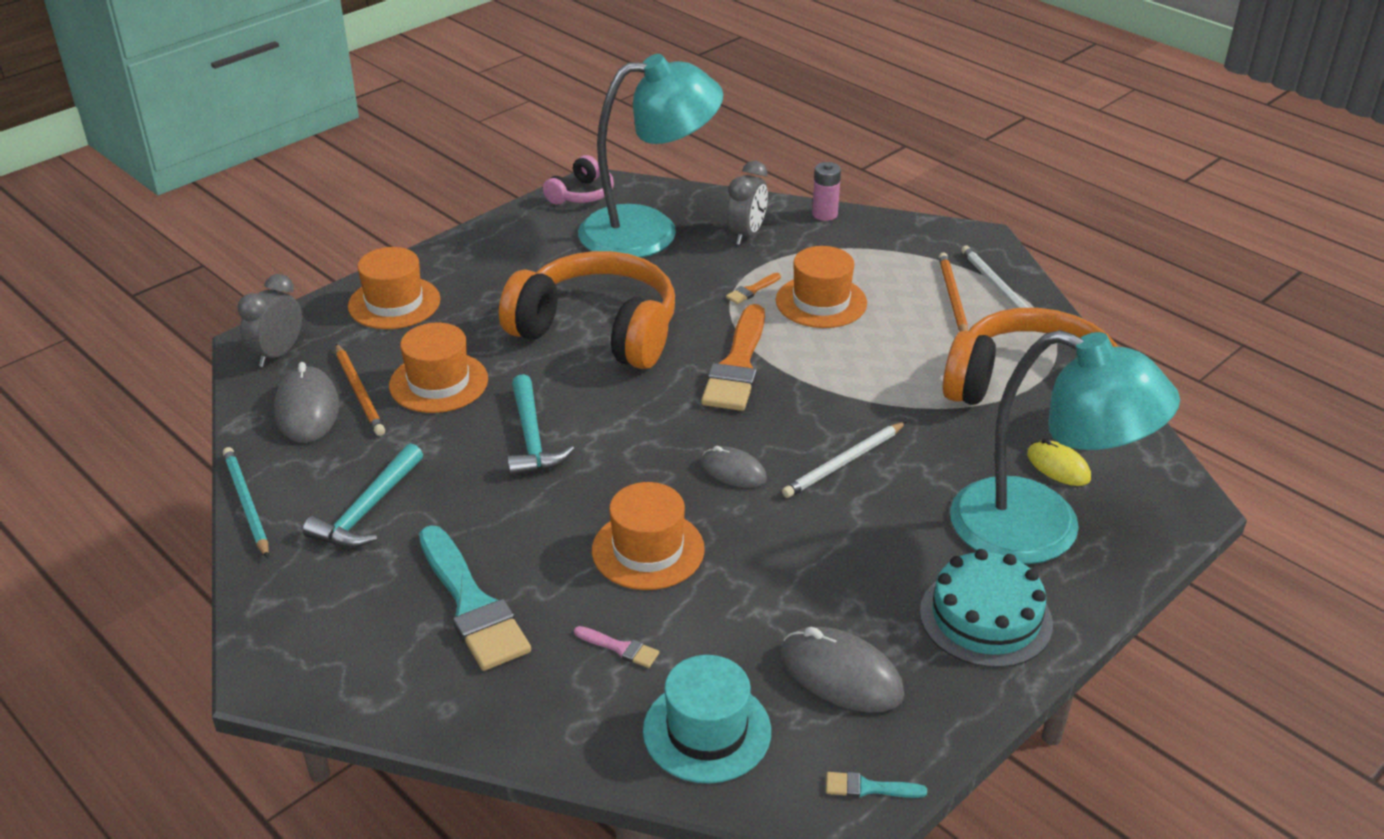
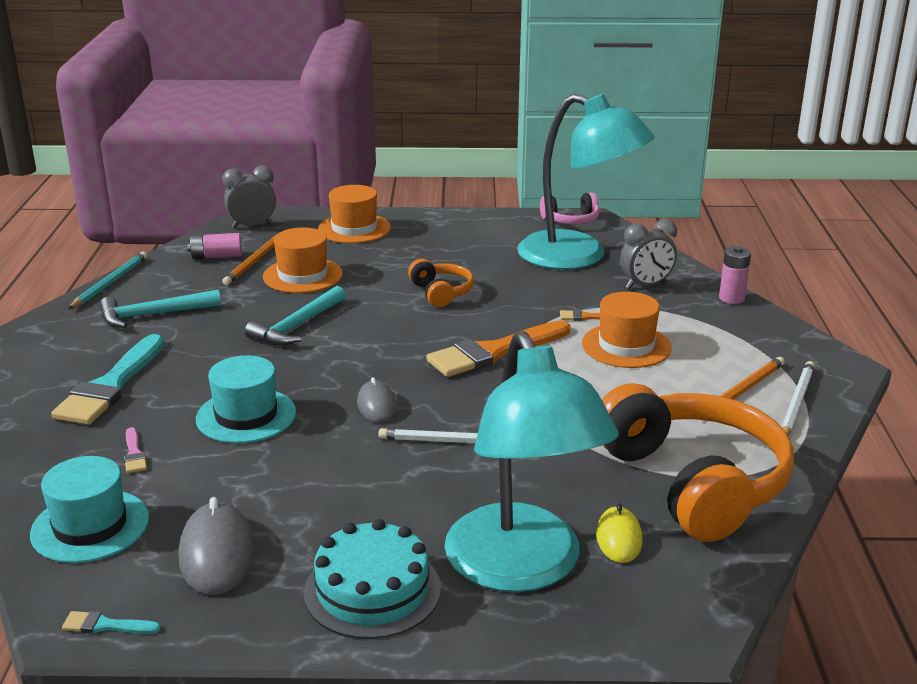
camera: 45 degrees right, 10 degrees down
(307, 409) = (216, 256): grey mouse -> pink battery
(597, 331) = (441, 292): orange headphones -> orange headphones, size x0.46
(648, 550) = (246, 416): orange hat -> turquoise hat
(869, 788) = (106, 625): turquoise brush -> turquoise brush turned 45 degrees counterclockwise

